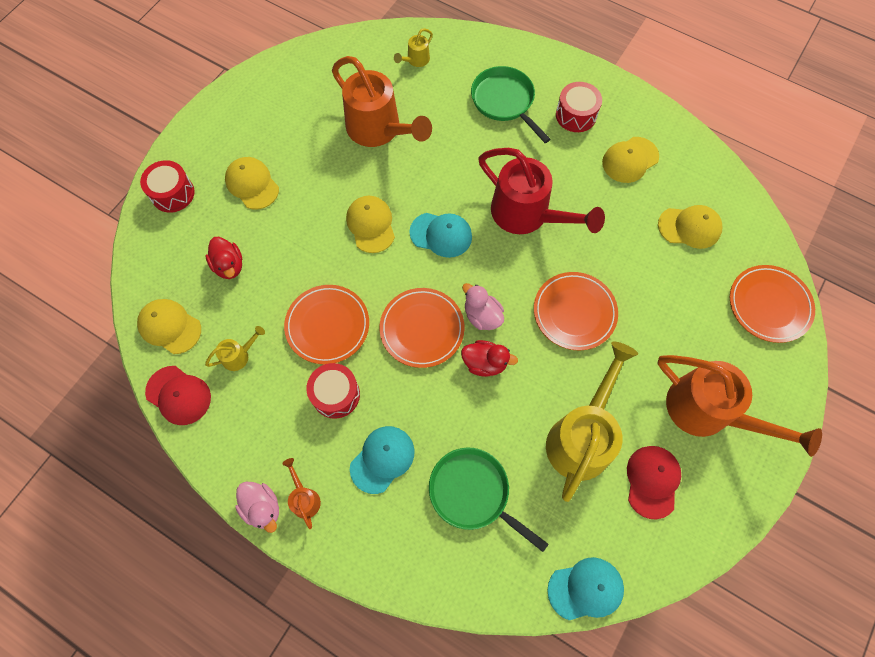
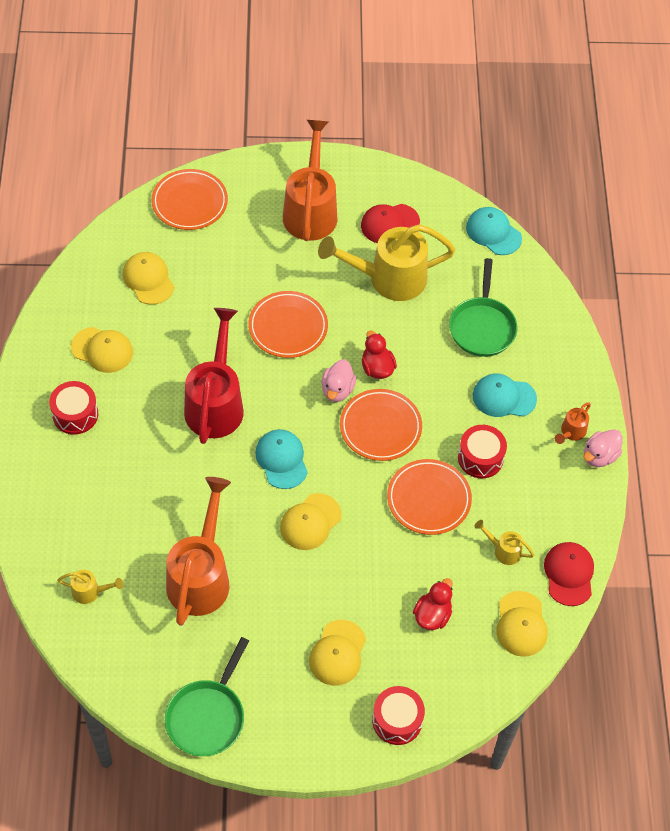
camera: 125 degrees left, 10 degrees down
(262, 507) = (599, 456): pink duck -> pink duck turned 150 degrees counterclockwise
(505, 101) = (95, 482): green pan -> green pan (207, 716)

